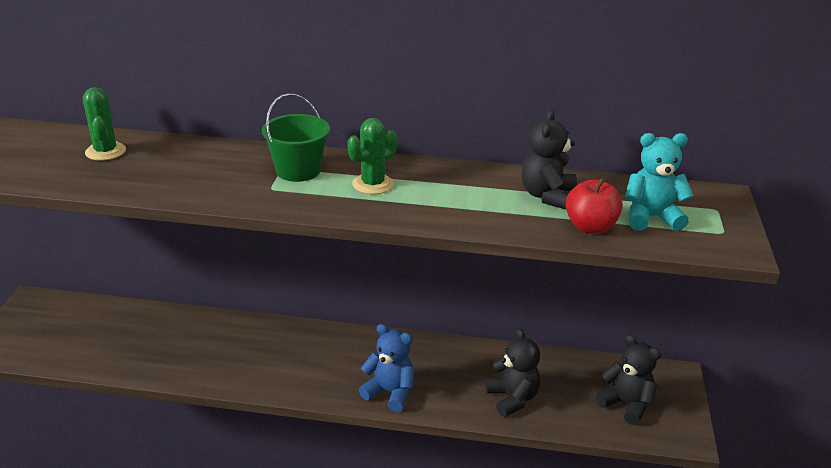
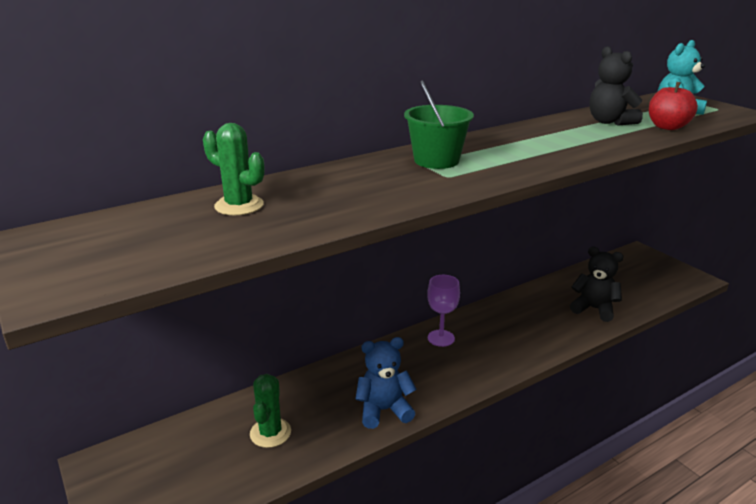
camera: 40 degrees left, 5 degrees down
(338, 344) = (441, 338): none -> purple goblet
(372, 184) = (505, 150): green cactus -> green cactus (270, 433)
(390, 392) = (526, 348): blue teddy bear -> blue teddy bear (384, 410)
(626, 404) = (647, 279): black teddy bear -> none

